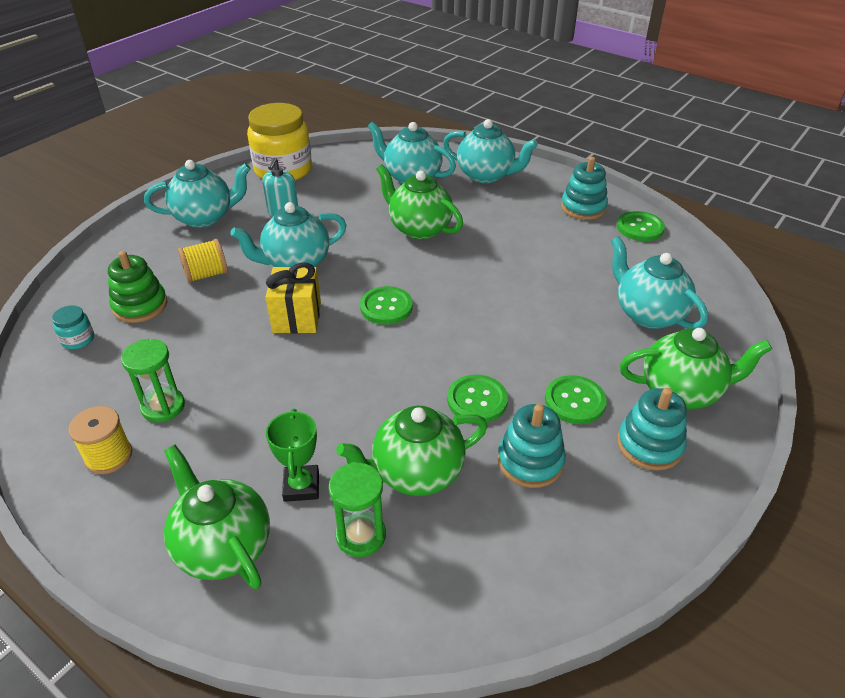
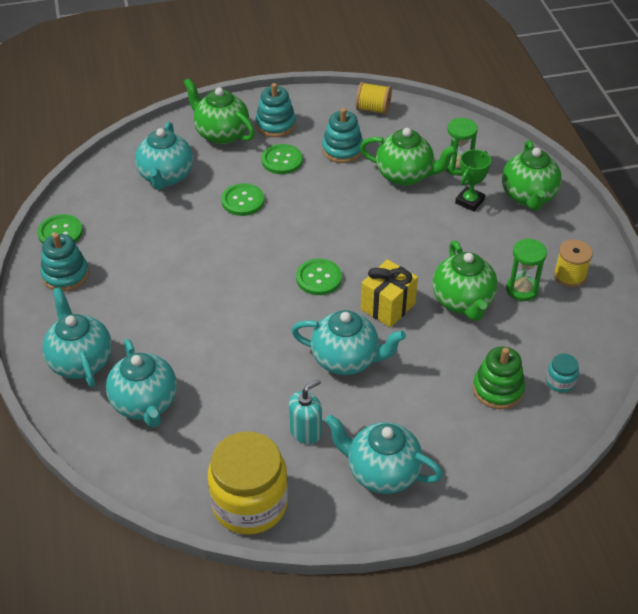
camera: 140 degrees left, 5 degrees up
(206, 275) = (426, 392): yellow spool -> yellow spool (373, 109)
(419, 228) = (214, 335): green teapot -> green teapot (462, 302)
(477, 400) = (333, 189): green button -> green button (243, 201)

